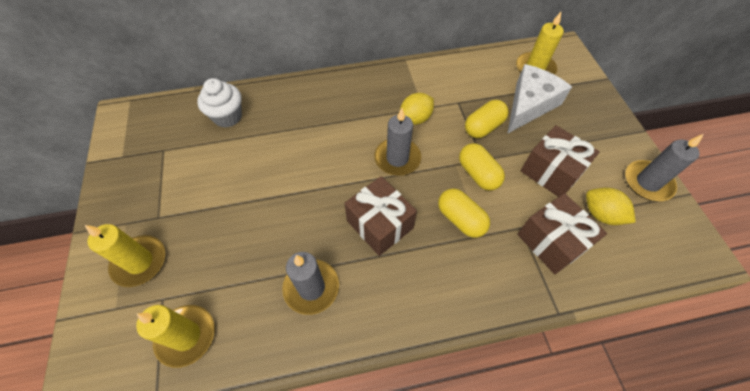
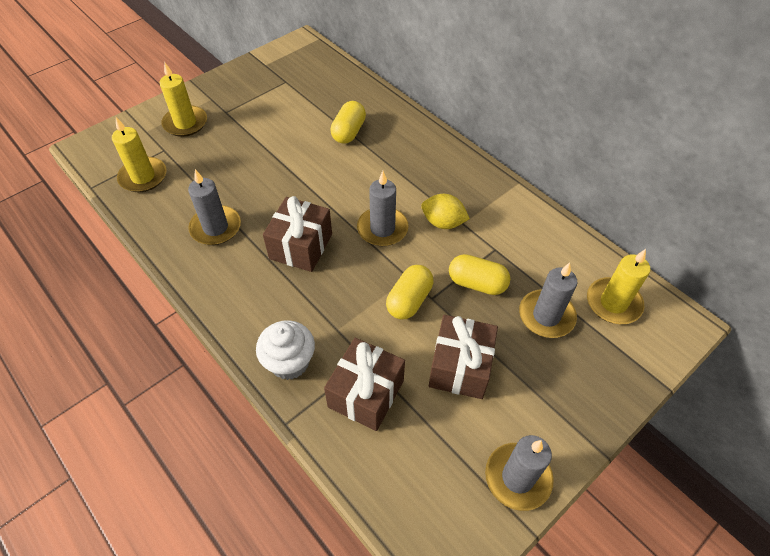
camera: 60 degrees right, 5 degrees down
(227, 117) = (344, 98): white cupcake -> white cupcake (289, 362)
(460, 219) = (344, 305): yellow capsule -> yellow capsule (349, 132)
(529, 105) = (546, 316): white cheese -> grey candle
(601, 214) = (433, 434): yellow lemon -> none

